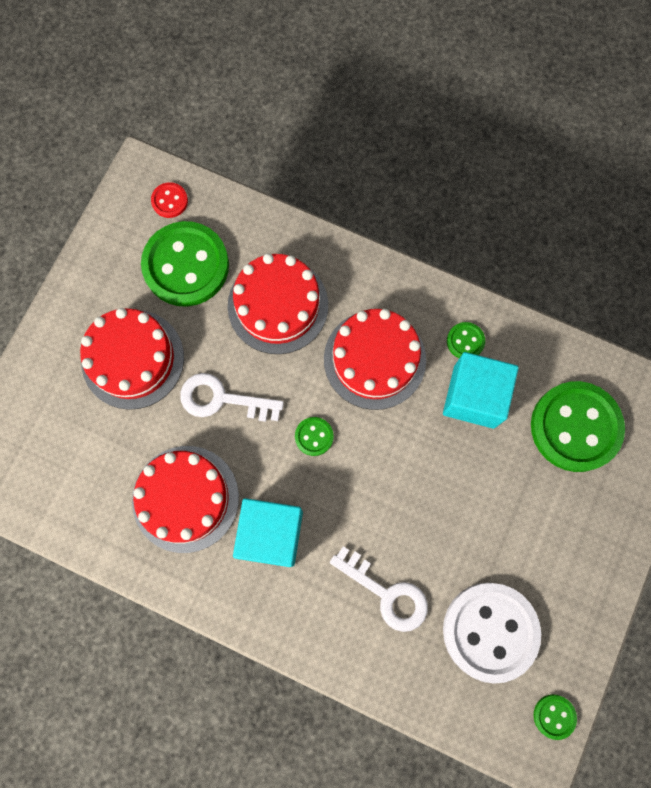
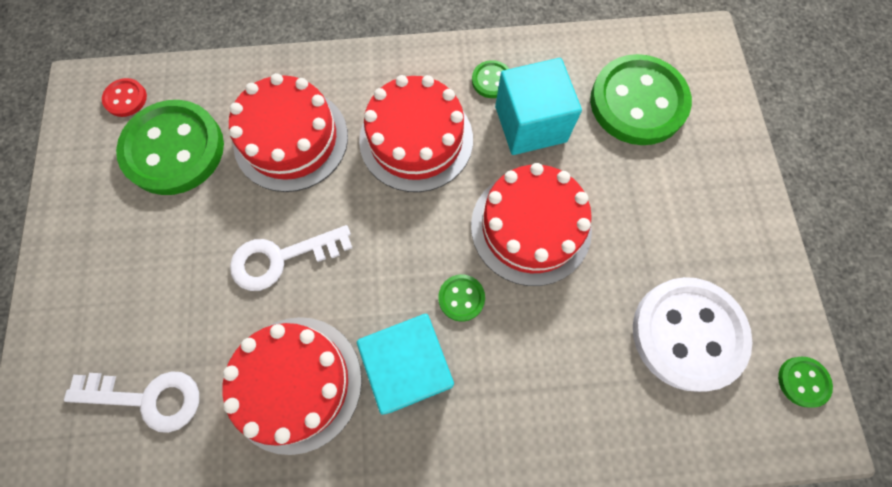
camera: 30 degrees left, 5 degrees down
(133, 359) = (161, 269): red cake -> red cake (530, 227)
(314, 436) = (398, 243): green button -> green button (461, 298)
(386, 593) = (564, 357): white key -> white key (147, 398)

